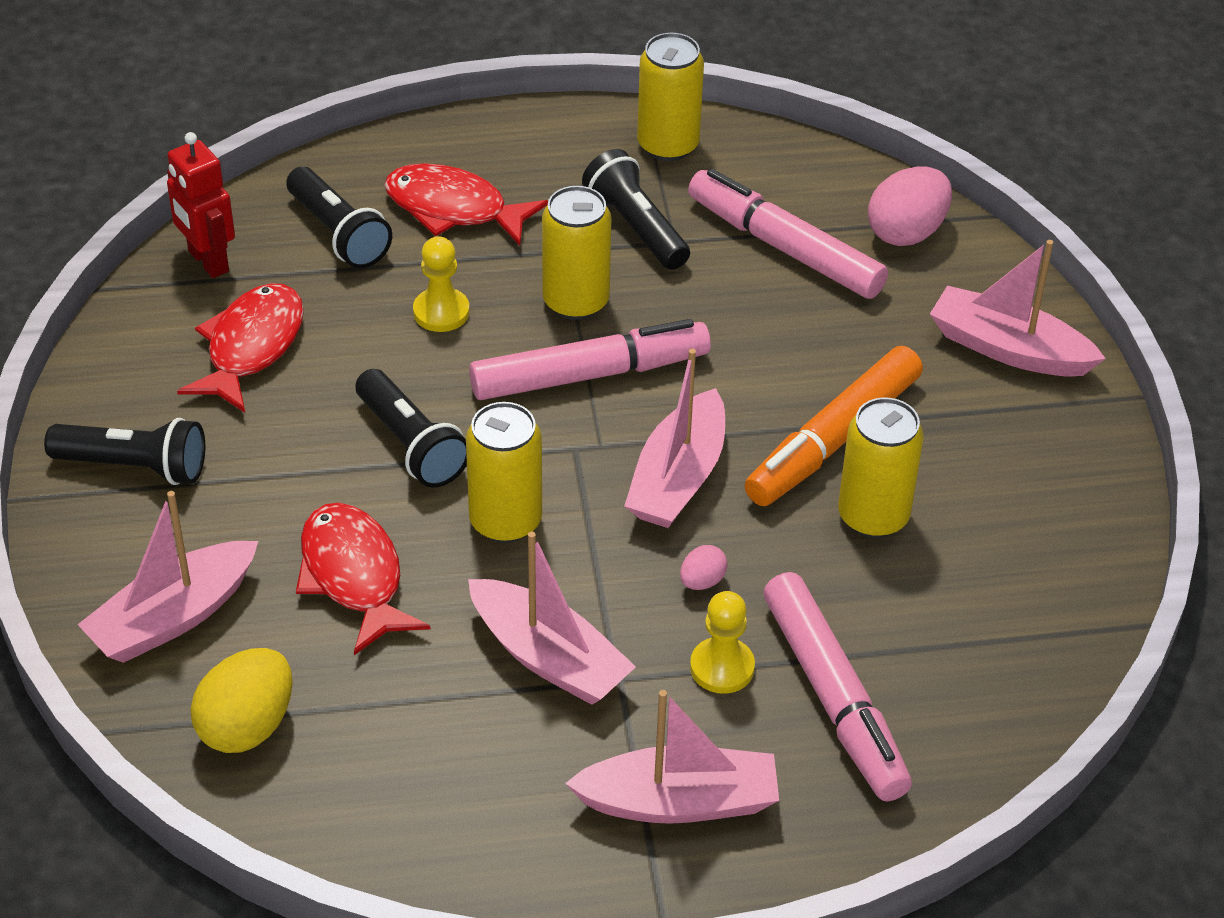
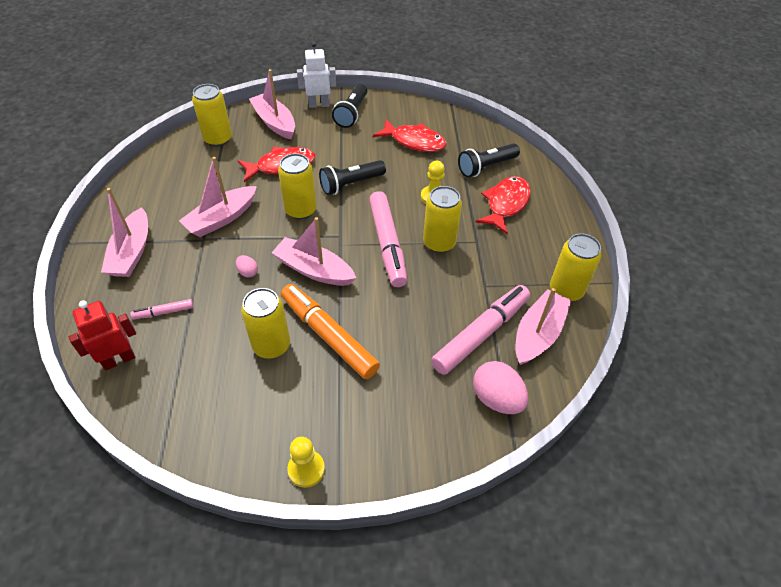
camera: 95 degrees right, 5 degrees up
(93, 536) = (319, 104): none -> white robot
(207, 262) = (467, 130): red robot -> red robot (119, 360)
(247, 726) = (218, 139): yellow egg -> yellow can
(636, 227) = (495, 270): black flashlight -> none
(722, 667) = (196, 274): yellow pawn -> yellow pawn (306, 469)
(833, 698) = (164, 312): pink marker -> pink marker, size x0.46
(1008, 349) = (389, 437): pink boat -> pink boat (538, 334)

